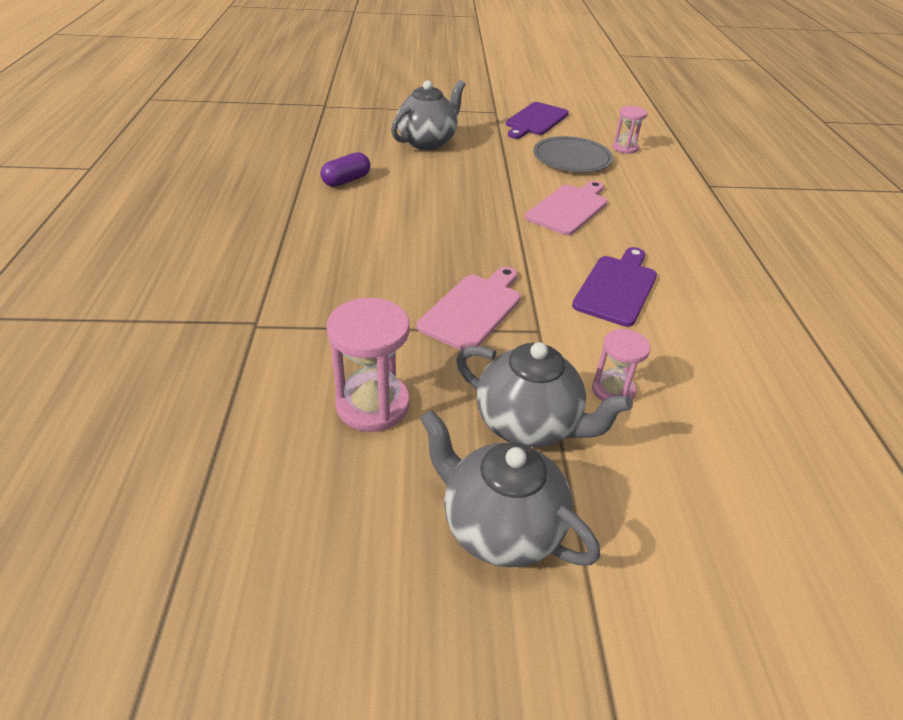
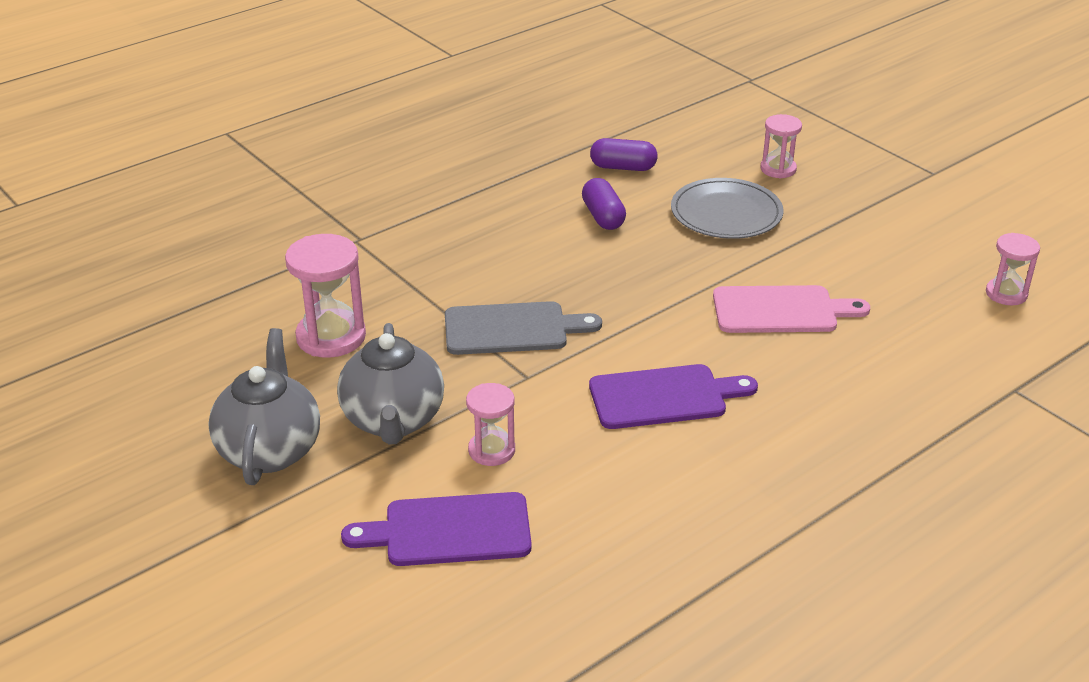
camera: 55 degrees right, 5 degrees down
(390, 213) = (603, 217): none -> purple capsule
(428, 142) = (778, 169): grey teapot -> pink hourglass
(473, 309) = (512, 329): pink cutting board -> grey cutting board
(535, 120) = (962, 206): purple cutting board -> purple cutting board (449, 531)
(572, 158) = (906, 268): grey plate -> grey plate (726, 213)

